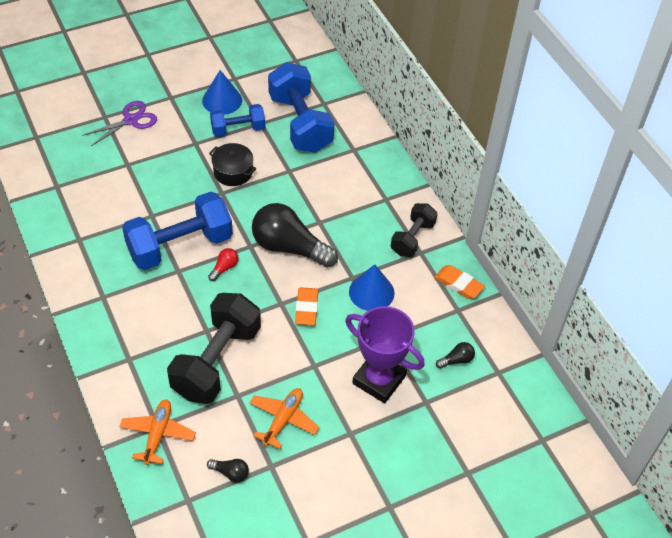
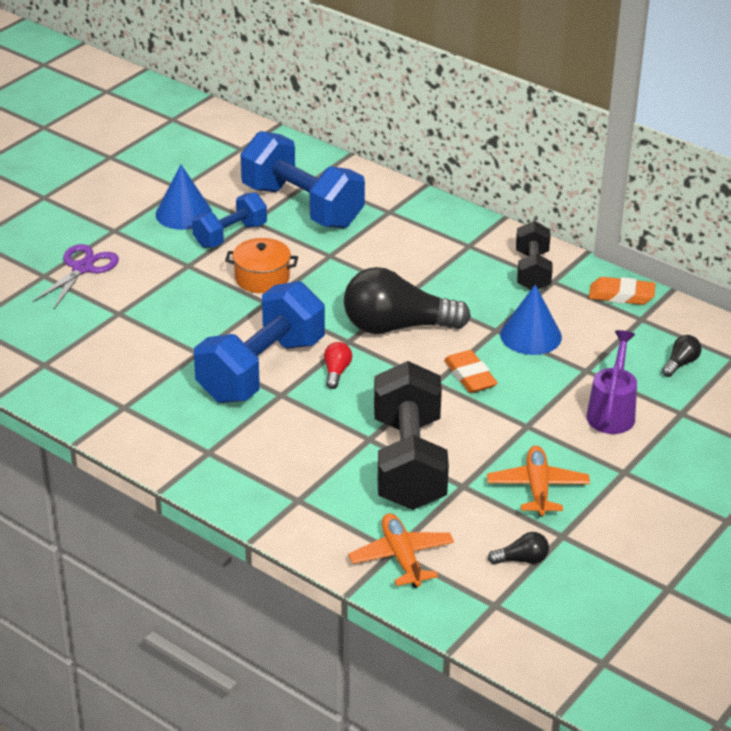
camera: 25 degrees left, 15 degrees down
(233, 172) = (262, 278): black pot -> orange pot
(379, 380) = (612, 412): purple trophy -> purple watering can

